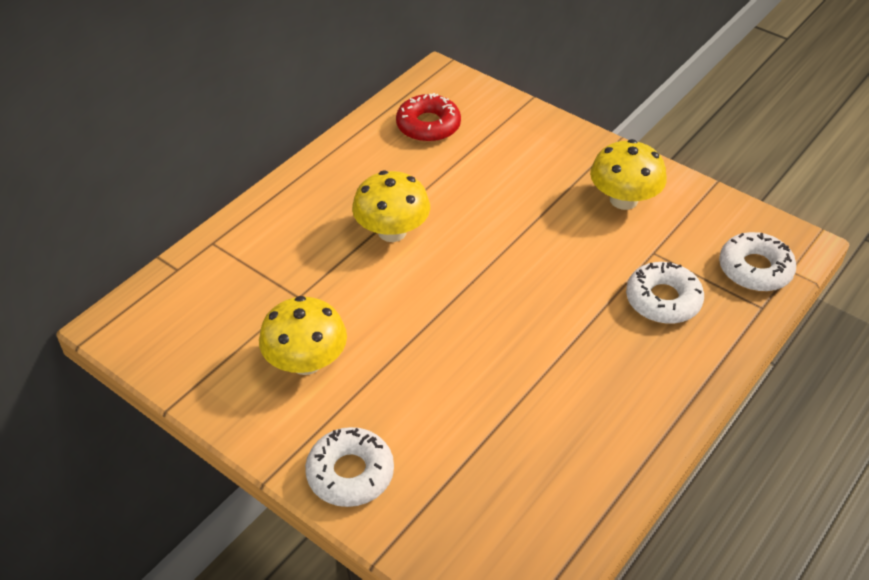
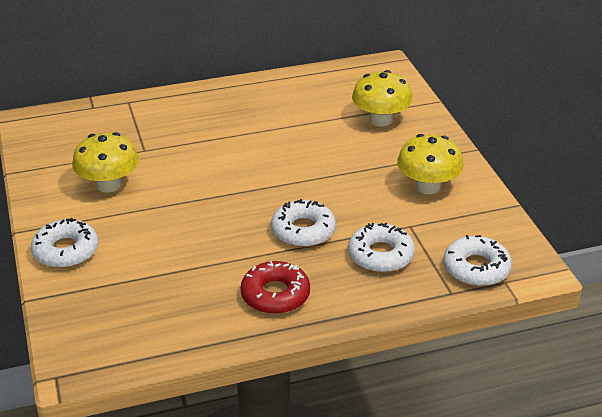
camera: 35 degrees right, 10 degrees down
(392, 231) = (243, 140): yellow mushroom -> yellow mushroom (381, 120)
(428, 125) = (340, 91): red donut -> red donut (275, 295)
(565, 311) = (303, 231): none -> white donut

